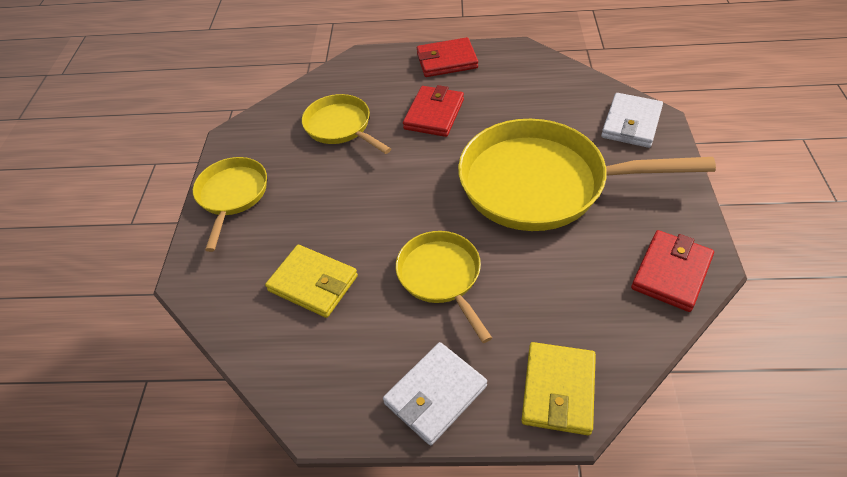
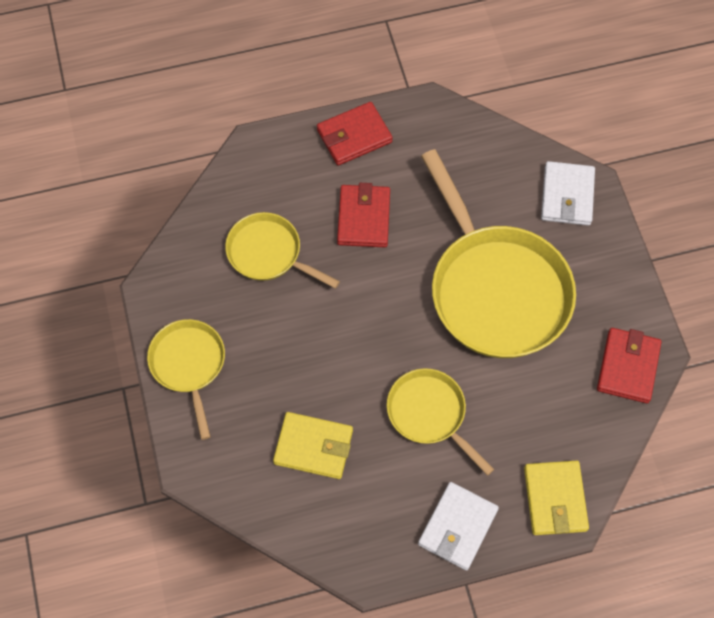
camera: 20 degrees left, 15 degrees up
(541, 183) = (495, 289): yellow pan -> yellow pan turned 105 degrees counterclockwise

